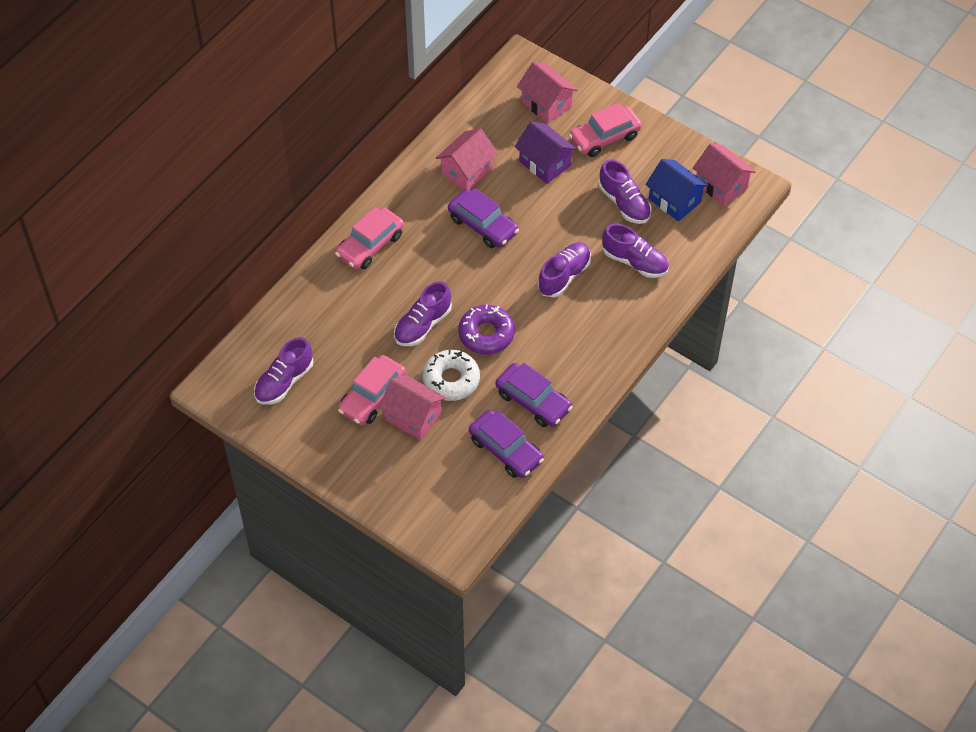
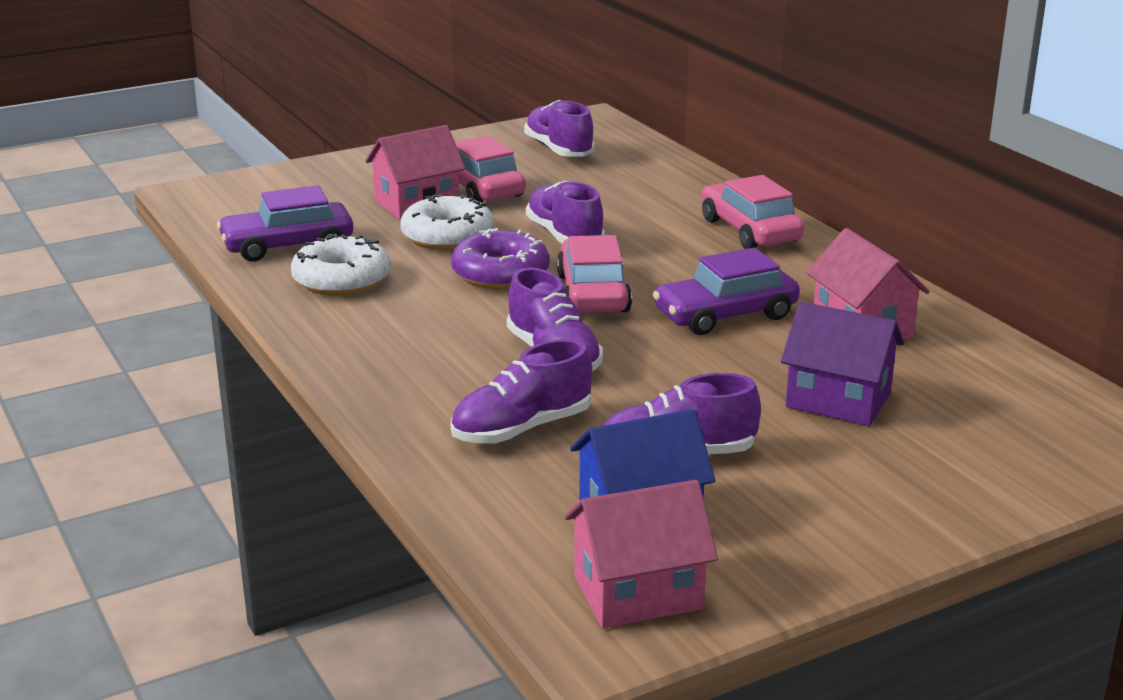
camera: 115 degrees right, 30 degrees down
(533, 401) = (342, 279): purple car -> white donut
(545, 163) = (838, 400): purple house -> purple house turned 45 degrees clockwise
(546, 104) = (1007, 439): pink house -> none
(604, 137) = (875, 481): pink car -> pink car (593, 293)

